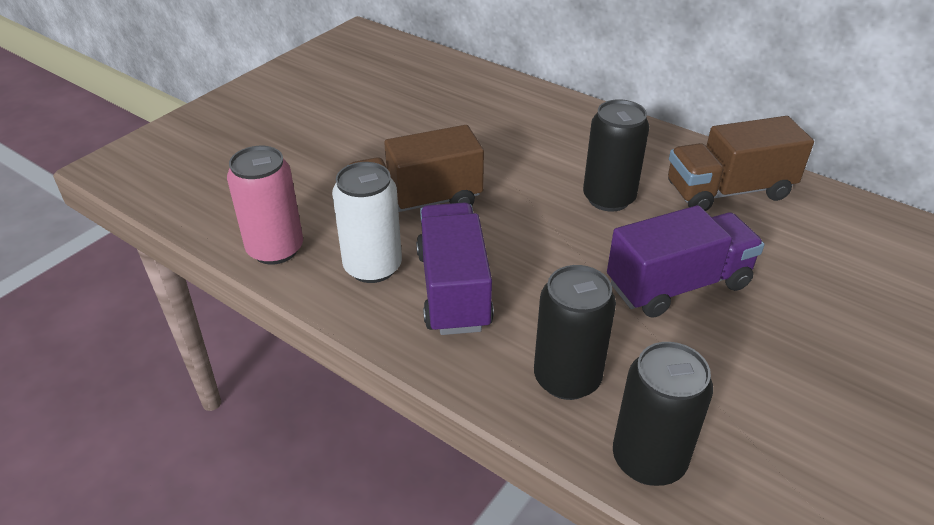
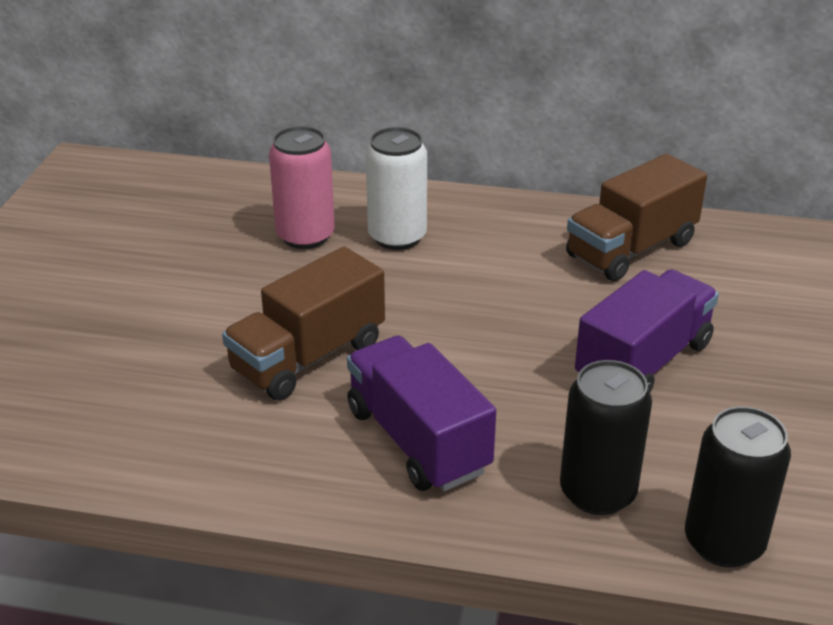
camera: 25 degrees left, 5 degrees down
(275, 249) = (173, 461): pink can -> pink can (305, 236)
(373, 267) = (308, 444): white can -> white can (397, 237)
(608, 198) = (516, 290): black can -> none

